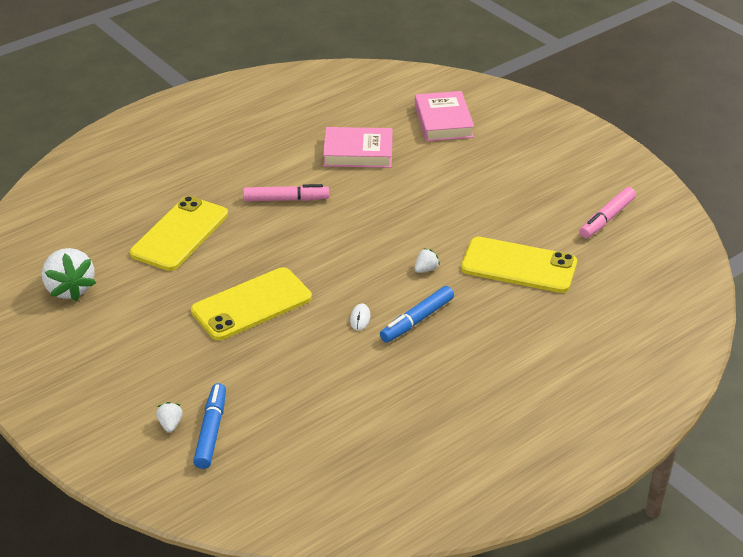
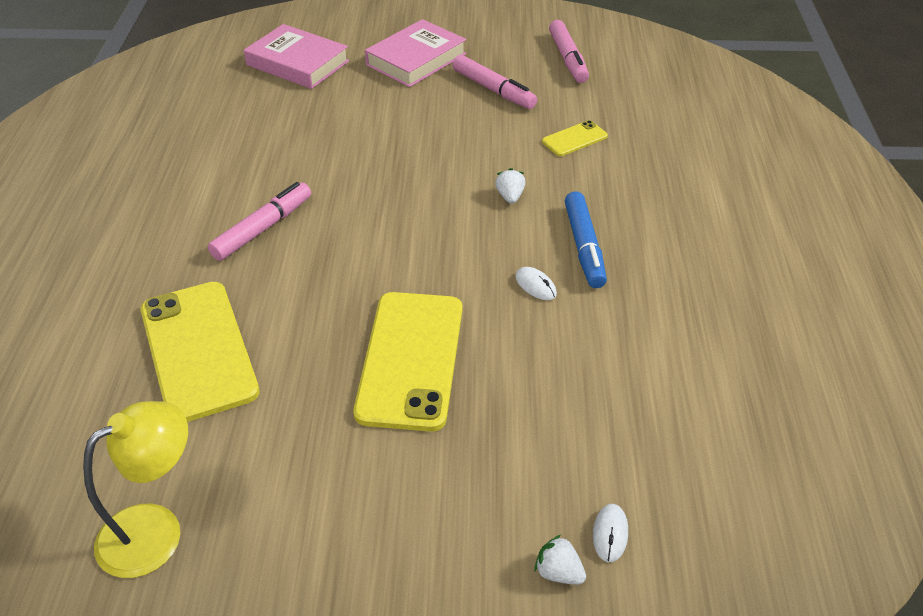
camera: 50 degrees left, 5 degrees up
(70, 289) = (156, 530): white strawberry -> yellow lamp
(211, 431) = (610, 534): blue marker -> white mouse
(358, 152) = (262, 137): pink book -> pink book (416, 59)
(518, 265) = (574, 139): yellow phone -> yellow phone, size x0.47
(525, 207) = (493, 90): none -> pink marker

